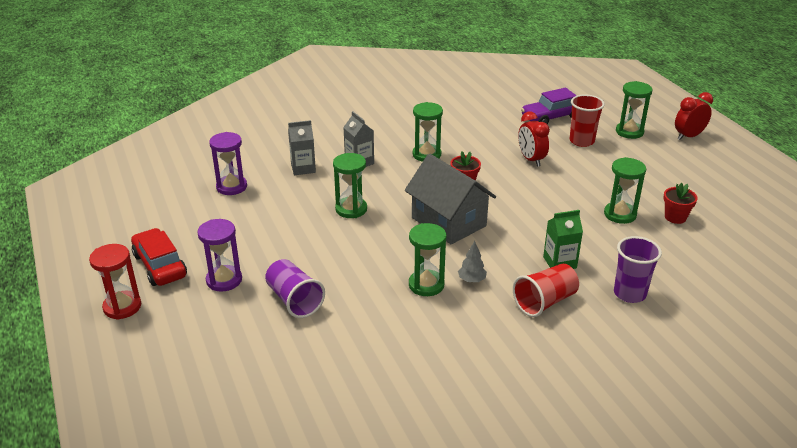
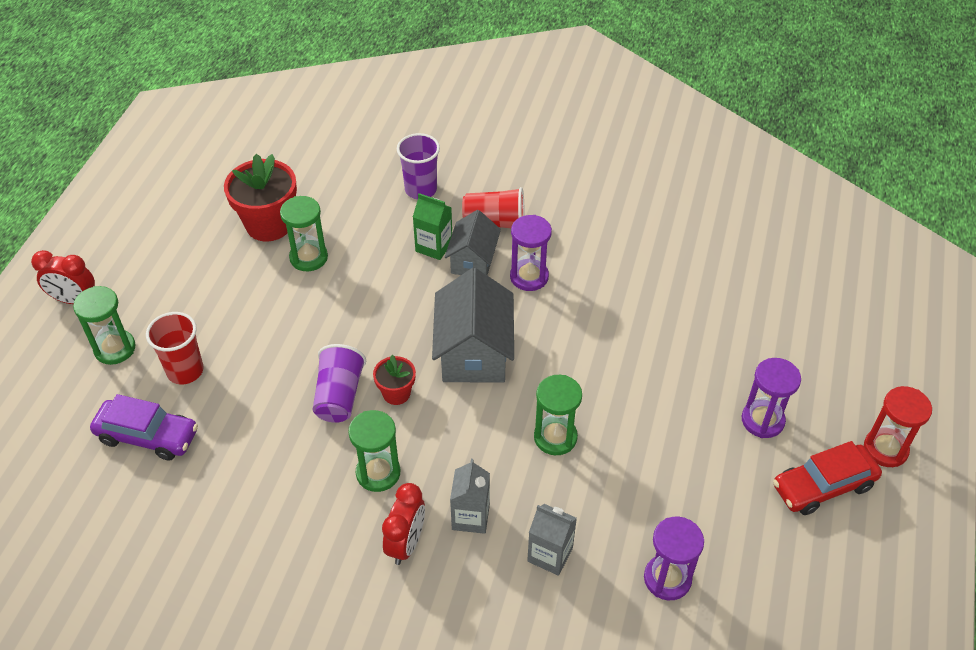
camera: 140 degrees left, 15 degrees up
(160, 265) = (823, 486): red car -> red car turned 60 degrees clockwise
(294, 300) = (707, 353): purple cup -> purple cup (339, 396)
(426, 285) = (573, 296): green hourglass -> none
(471, 280) = (529, 277): grey tree -> purple hourglass
(522, 269) = (473, 260): none -> grey house
(531, 159) = (279, 381): red clock -> red clock (406, 543)
(675, 217) = (269, 224): red flower pot -> red flower pot, size x1.88

